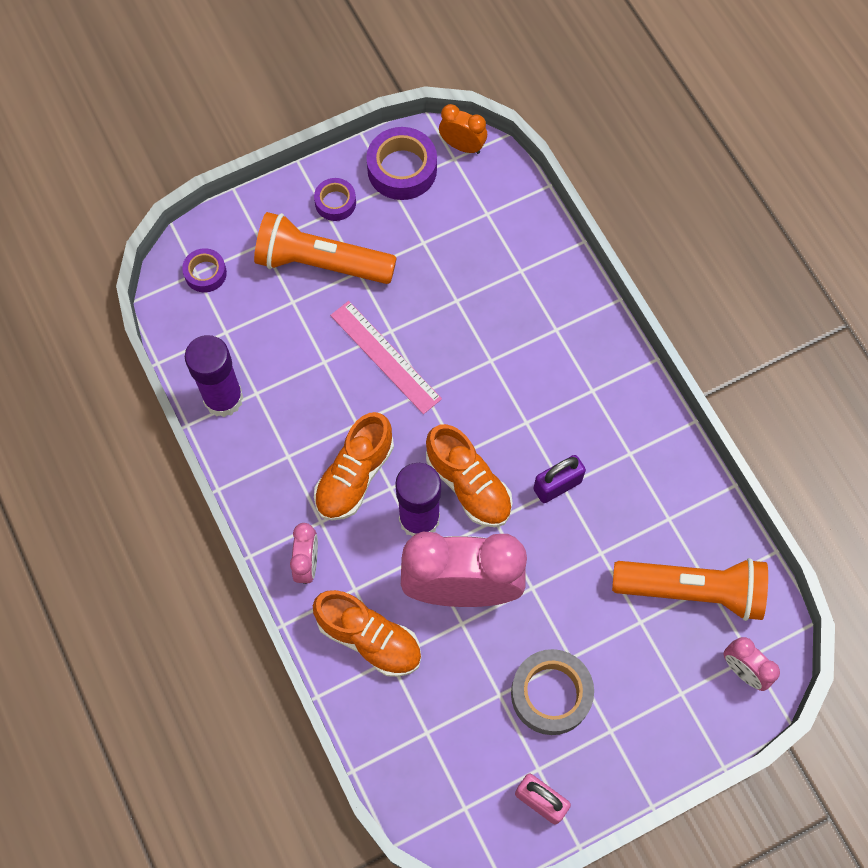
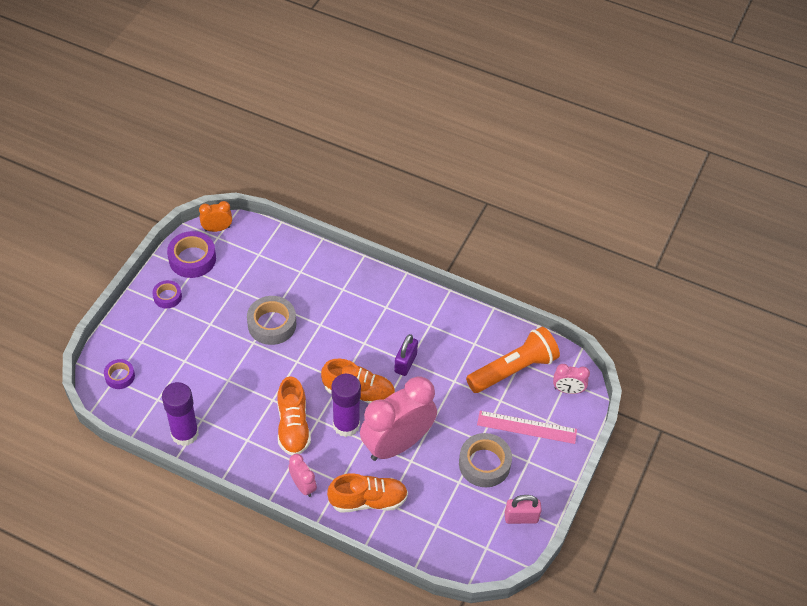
camera: 40 degrees left, 15 degrees down
(321, 263) = (185, 332): orange flashlight -> none
(385, 357) = (261, 357): pink ruler -> pink ruler (527, 427)
(431, 321) = (272, 324): none -> grey tape

